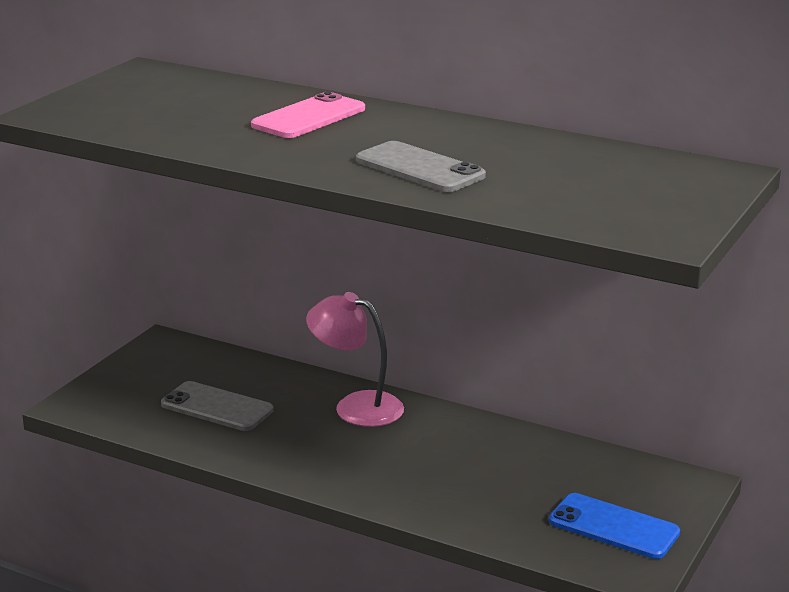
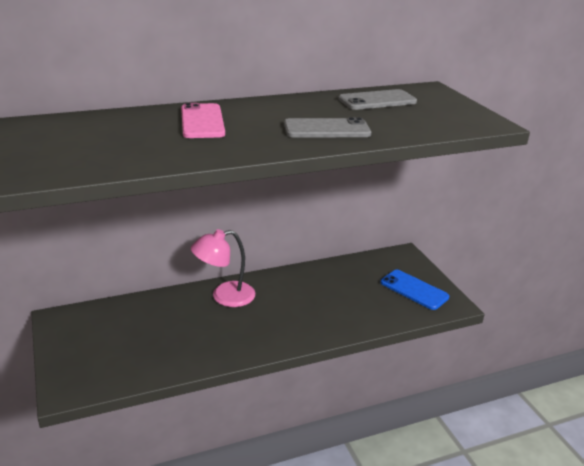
camera: 50 degrees left, 5 degrees up
(217, 407) = (156, 339): grey phone -> grey phone (377, 100)
(613, 527) = (414, 290): blue phone -> blue phone turned 60 degrees clockwise

